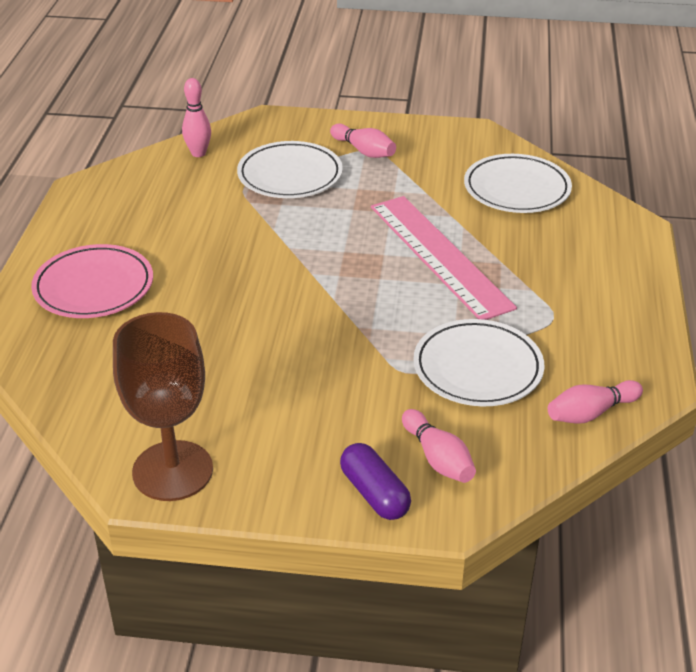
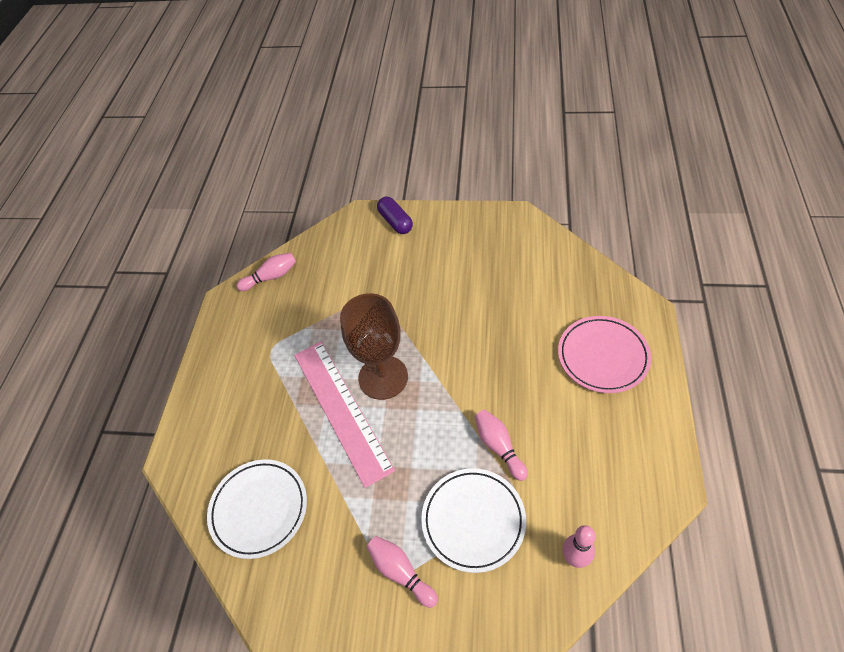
camera: 175 degrees left, 15 degrees up
(172, 471) = (502, 225): brown goblet -> brown goblet (383, 377)
(438, 458) = (361, 243): pink bowling pin -> pink bowling pin (499, 447)
(477, 368) = (330, 303): white plate -> none

